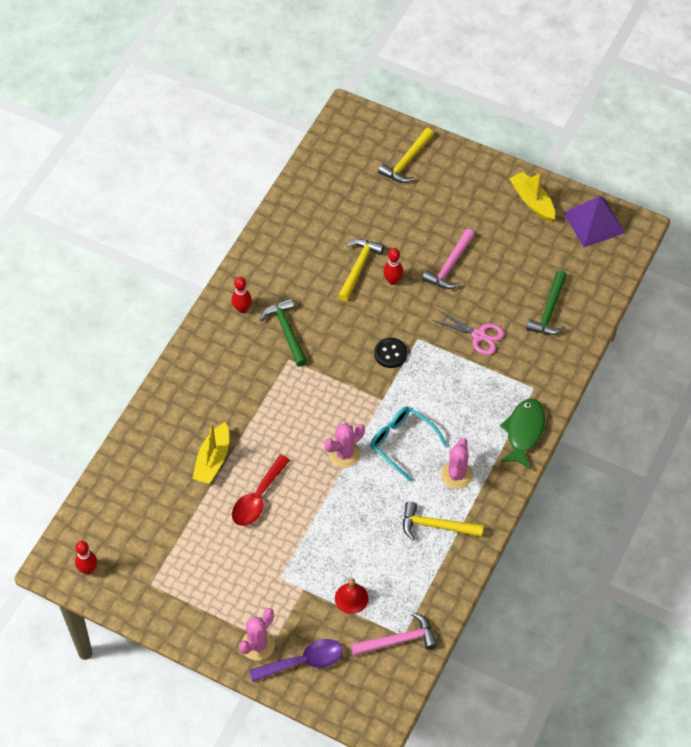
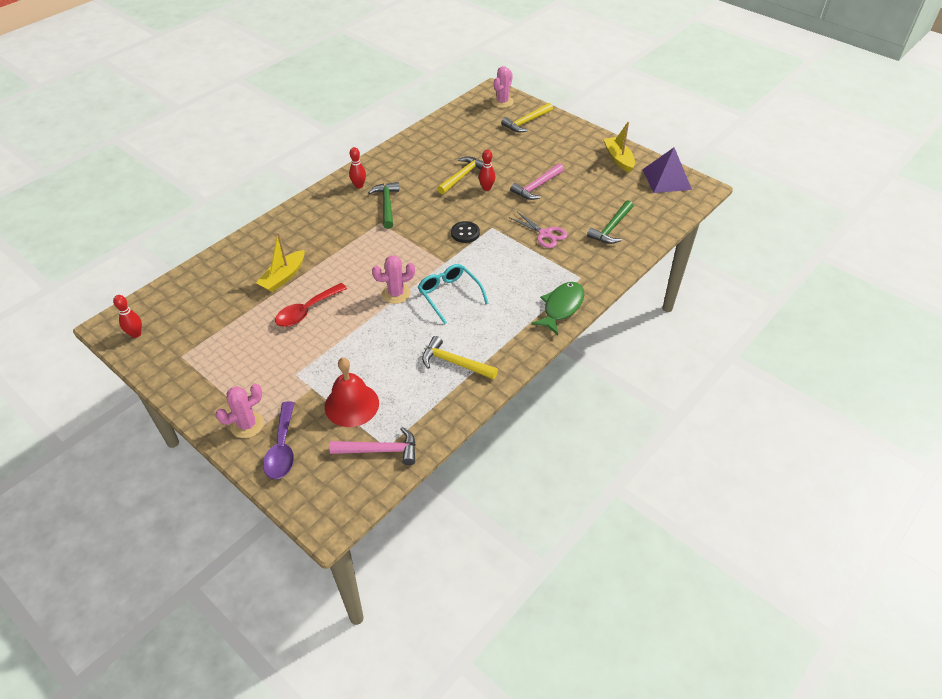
camera: 15 degrees right, 10 degrees down
(304, 661) = (282, 448): purple spoon -> purple spoon turned 90 degrees clockwise
(351, 598) = (351, 404): red bell -> red bell, size x1.64
(456, 475) = (489, 327): pink cactus -> pink cactus (502, 102)

